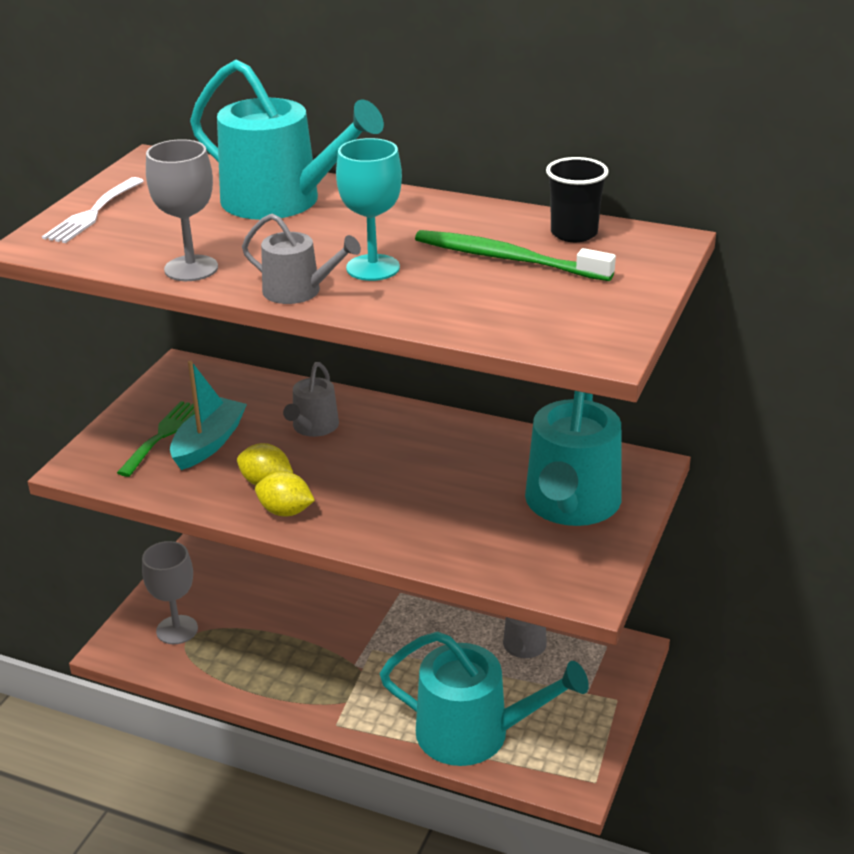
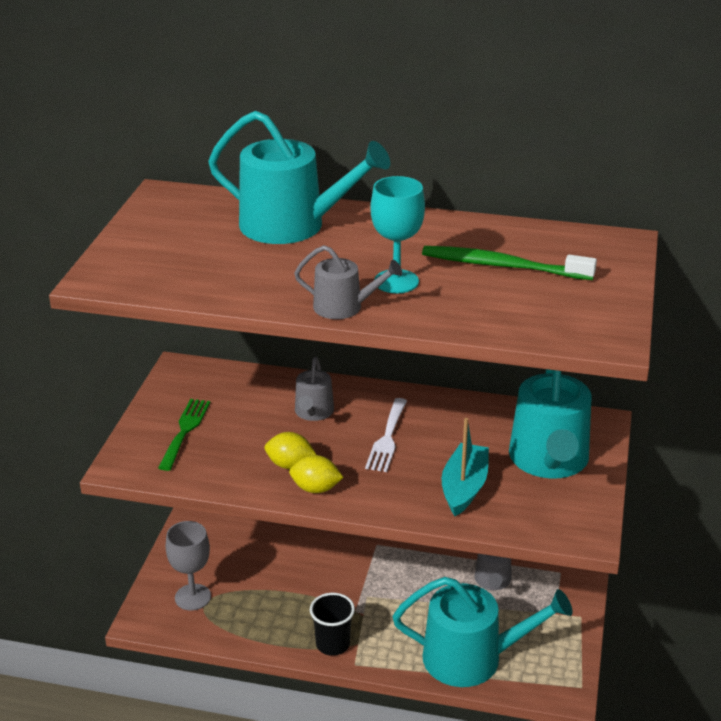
camera: 10 degrees left, 0 degrees up
(92, 213) = (133, 247): white fork -> white fork (387, 438)
(191, 268) = (243, 293): grey goblet -> none
(209, 443) = (228, 434): turquoise boat -> turquoise boat (464, 487)
(574, 233) = (547, 239): black cup -> black cup (332, 644)

